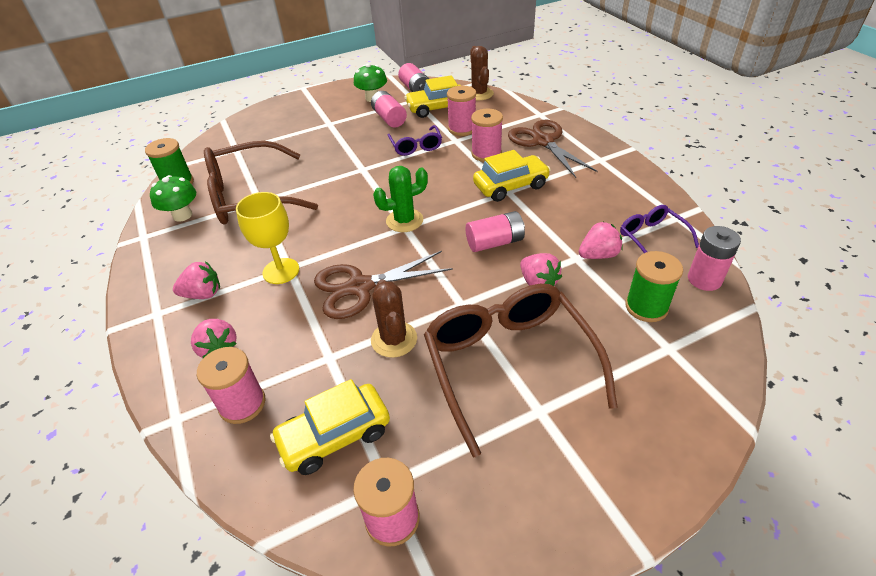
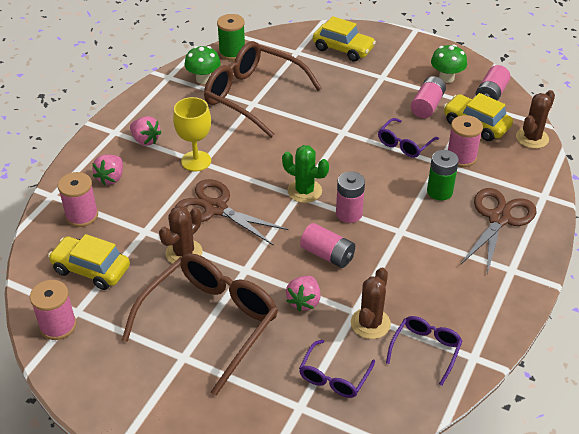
camera: 50 degrees right, 0 degrees up
(486, 154) = (439, 191): pink spool -> green battery
(510, 186) = (409, 229): yellow car -> yellow car (343, 49)
(598, 255) = (370, 323): pink strawberry -> brown cactus
(646, 307) = (334, 377): green spool -> purple glasses
(704, 279) = (401, 403): pink battery -> pink battery (349, 214)

